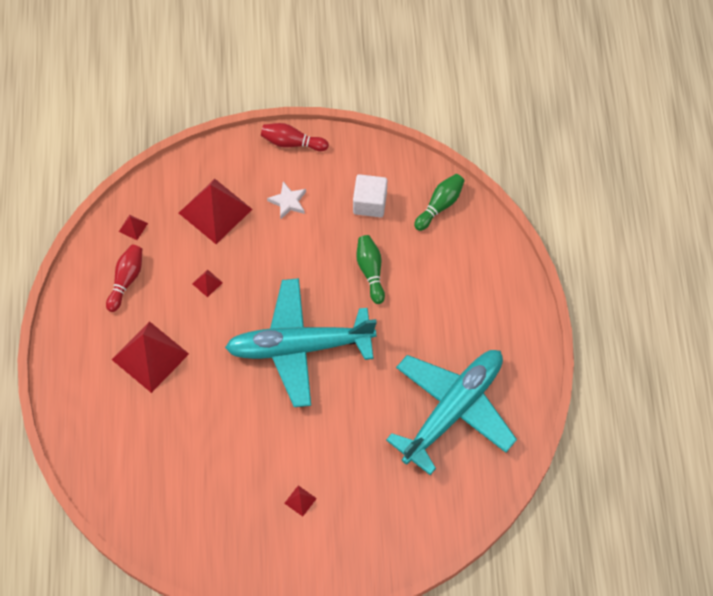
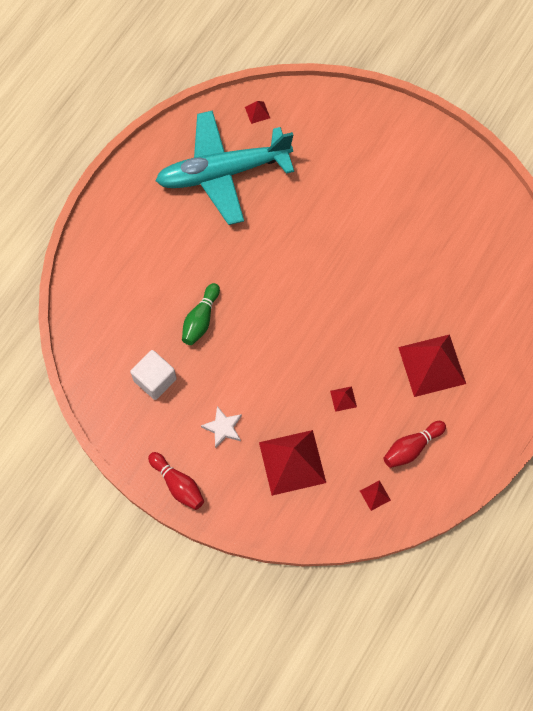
camera: 145 degrees left, 5 degrees up
(299, 347) = (304, 295): turquoise plane -> none
(300, 500) = (385, 181): red pyramid -> red pyramid (257, 112)
(440, 205) = (99, 338): green bowling pin -> none

